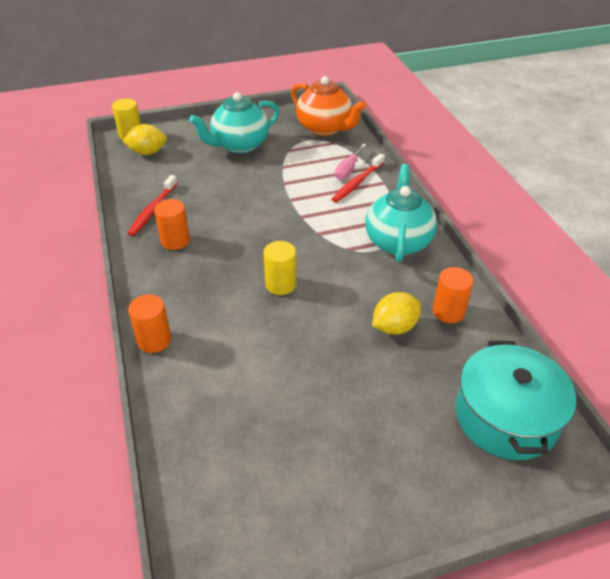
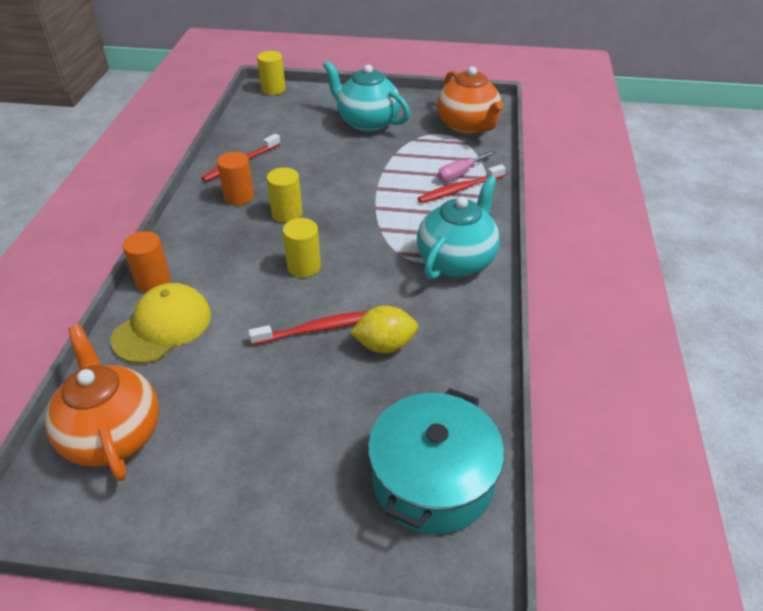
camera: 25 degrees right, 0 degrees up
(147, 152) = (276, 109): yellow lemon -> none
(196, 377) = (163, 326): none -> yellow cap
(227, 487) = (113, 434): none -> orange teapot
(230, 243) = (287, 213): none -> yellow cylinder
(239, 145) = (367, 122): turquoise teapot -> turquoise teapot turned 45 degrees clockwise
(331, 333) = (316, 329): none -> red toothbrush
(448, 312) = (455, 349): orange cylinder -> none

